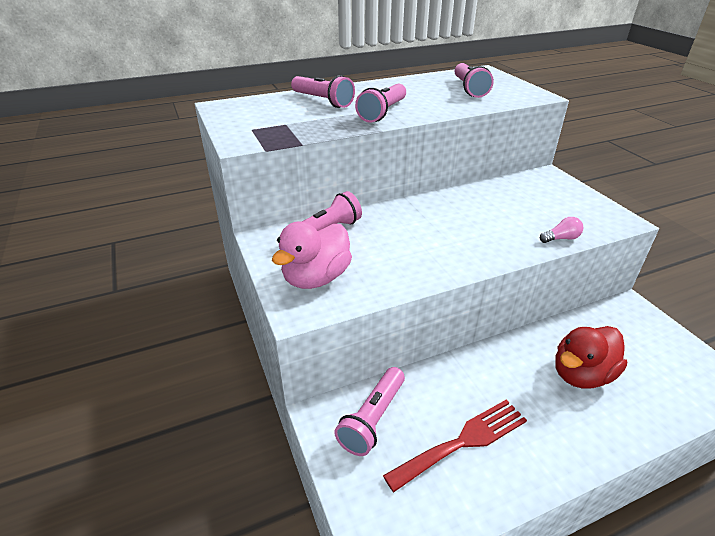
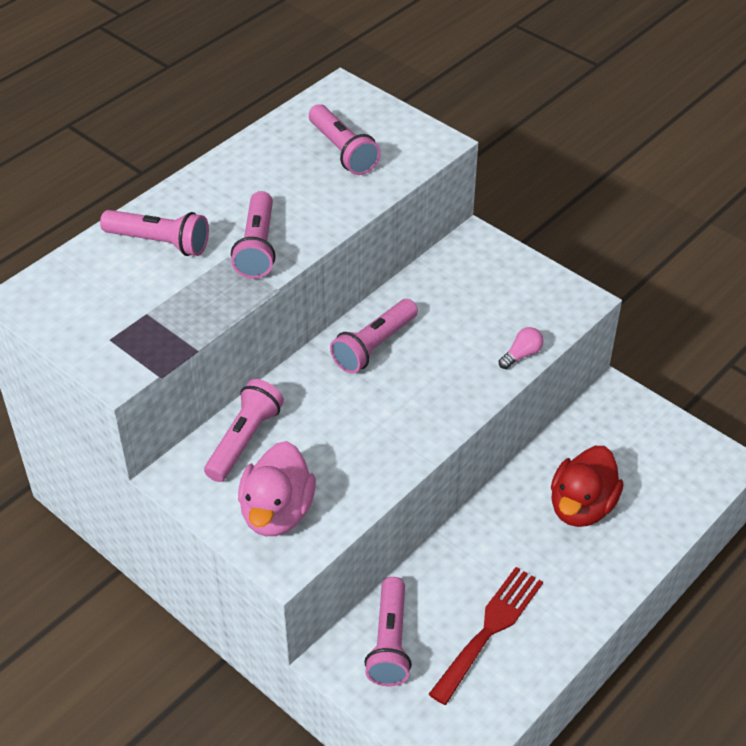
camera: 25 degrees left, 10 degrees up
(447, 208) = (374, 346): none -> pink flashlight

